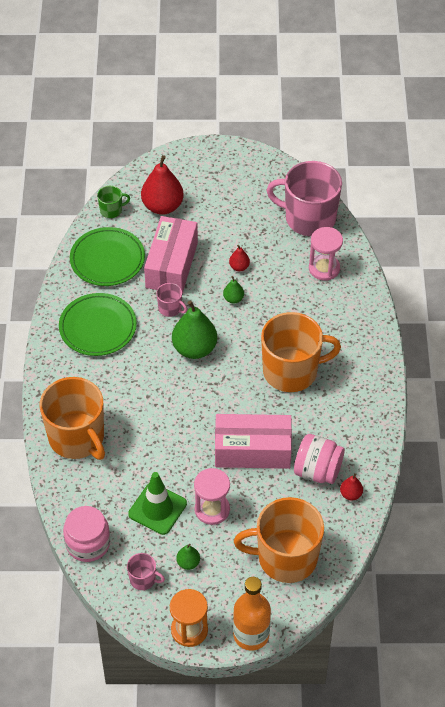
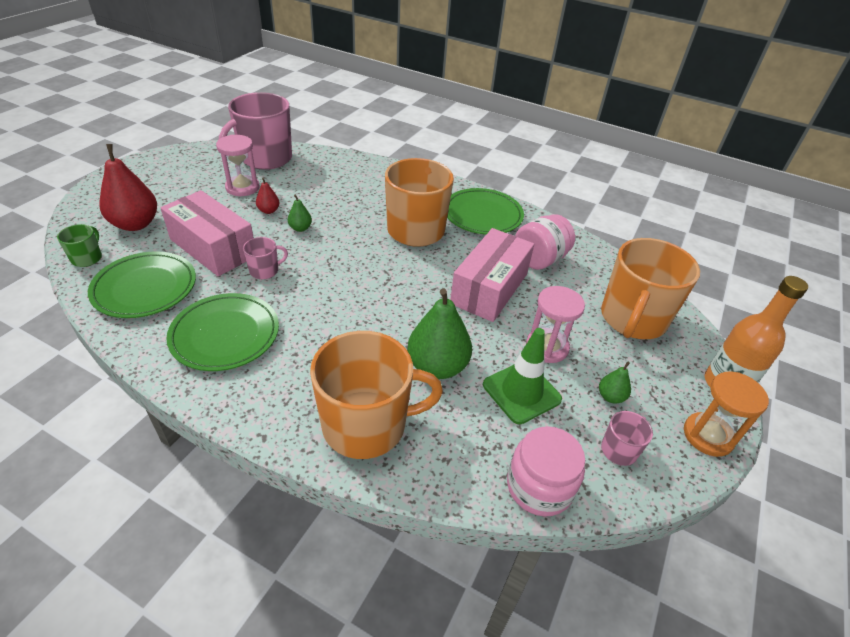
camera: 65 degrees left, 10 degrees down
(194, 348) = (332, 275): green pear -> green pear (437, 366)
(324, 268) = (325, 172): pink hourglass -> pink hourglass (242, 187)
(350, 494) = (577, 252): red pear -> none
(351, 407) = (482, 215): none -> green plate

